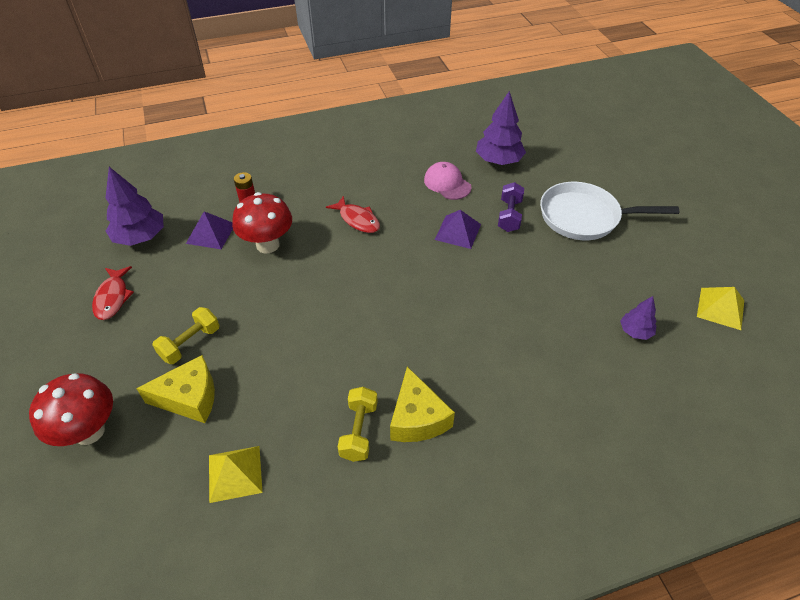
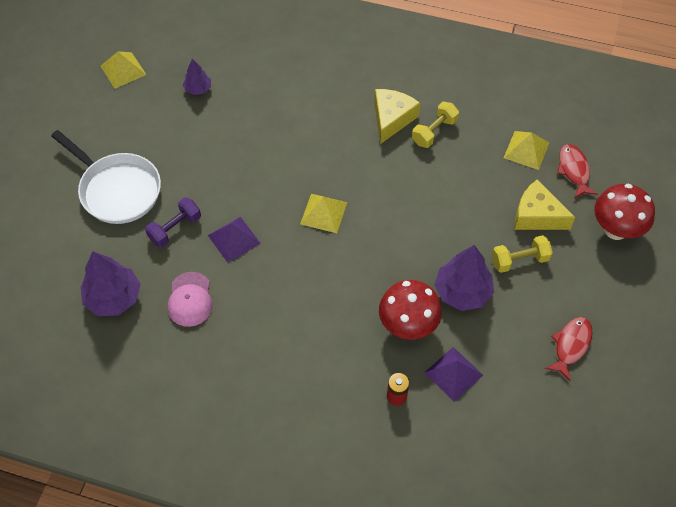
camera: 145 degrees left, 10 degrees up
(140, 237) = (524, 411): purple tree -> purple tree (462, 292)
(357, 220) = (308, 306): red fish -> red fish (574, 170)
(404, 287) = (324, 213): none -> yellow pyramid

